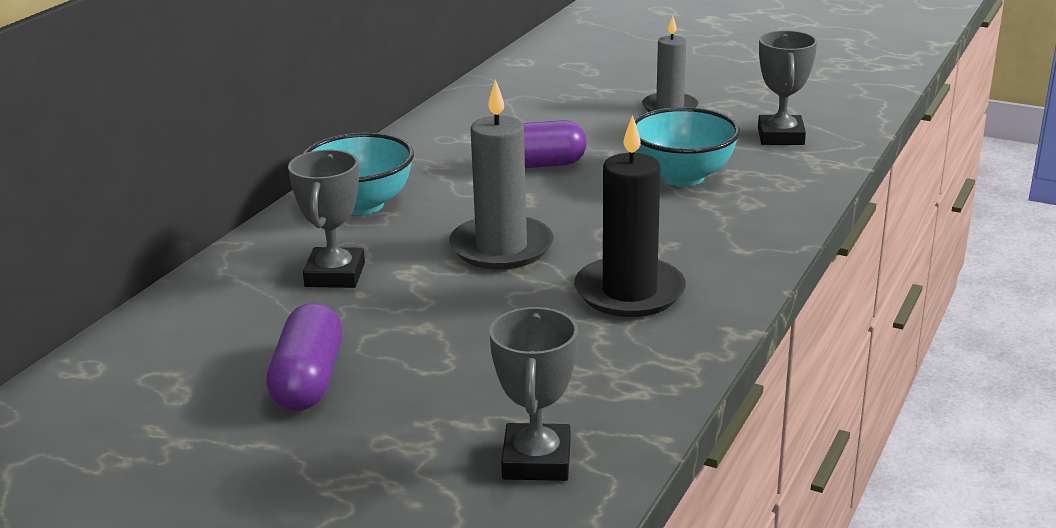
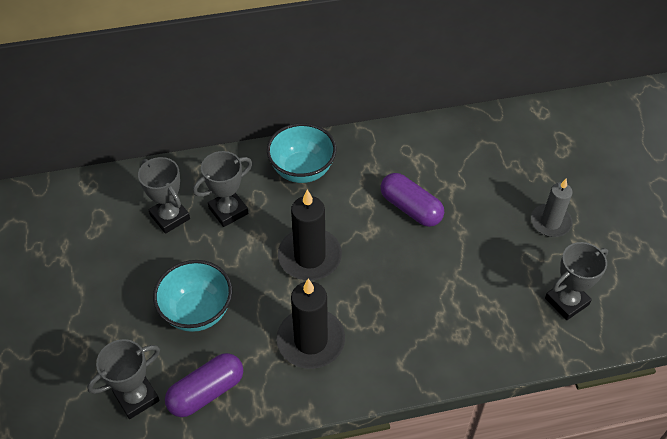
camera: 50 degrees right, 25 degrees up
(266, 321) = (170, 217): none -> grey trophy
(308, 380) = (136, 268): purple capsule -> purple capsule (206, 392)
(501, 247) = (309, 257): grey candle -> black candle
(682, 177) = (463, 285): turquoise bowl -> turquoise bowl (197, 312)

